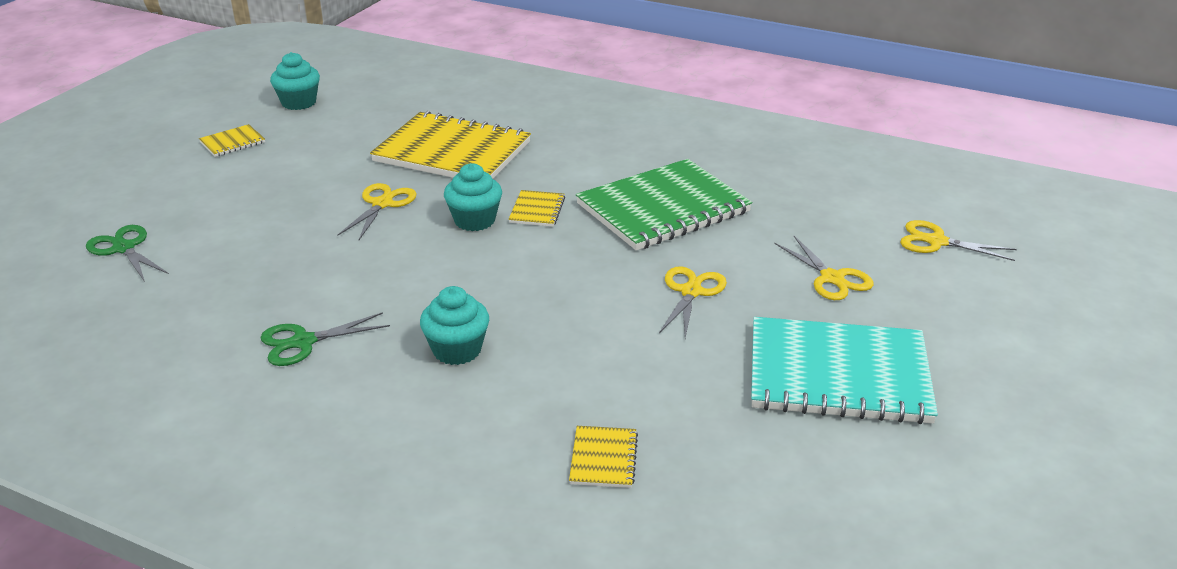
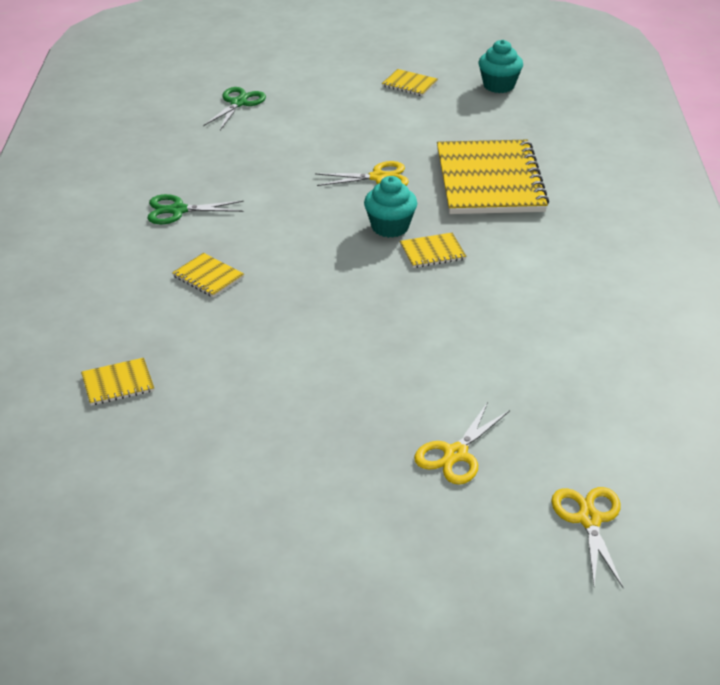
camera: 65 degrees right, 5 degrees up
(303, 342) = (178, 210): green scissors -> green scissors turned 45 degrees counterclockwise
(457, 350) = (208, 277): turquoise cupcake -> yellow notebook
(663, 208) = (496, 319): green notebook -> none
(691, 292) = (368, 371): yellow scissors -> none
(838, 374) = (297, 489): turquoise notebook -> none

